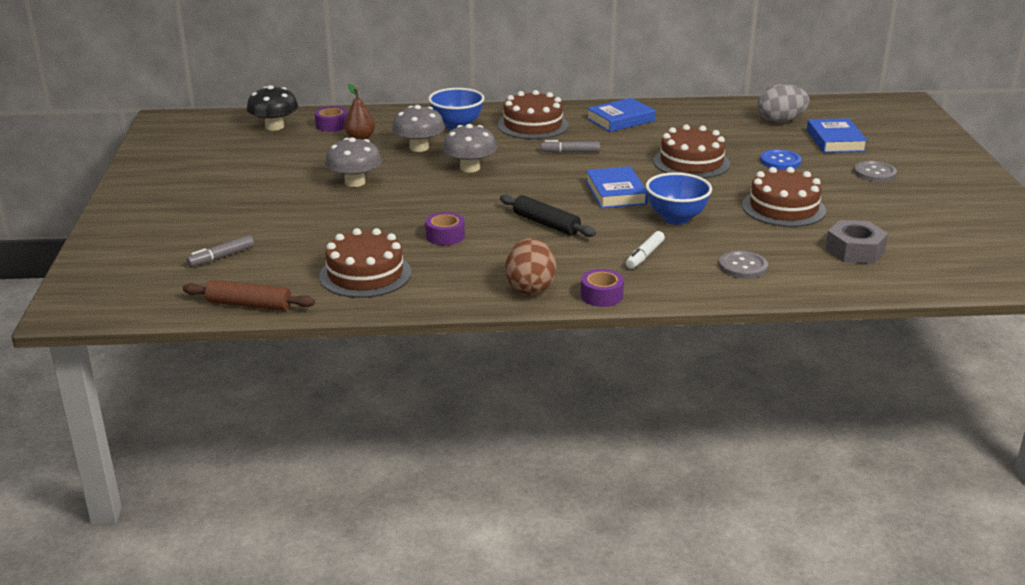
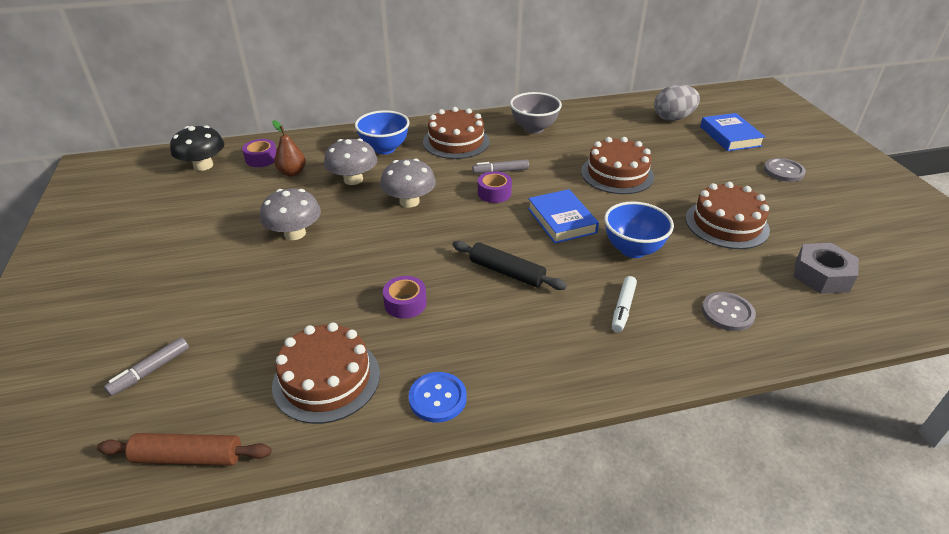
camera: 10 degrees left, 10 degrees up
(530, 288) = (519, 377): brown egg -> none
(601, 295) = (601, 380): purple tape -> purple tape (494, 193)
(620, 120) = (534, 128): blue book -> grey bowl
(780, 161) = (695, 165): blue button -> blue button (437, 398)

